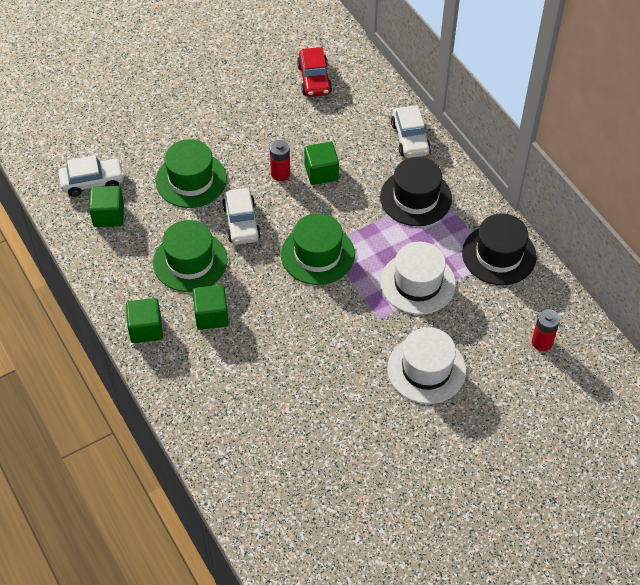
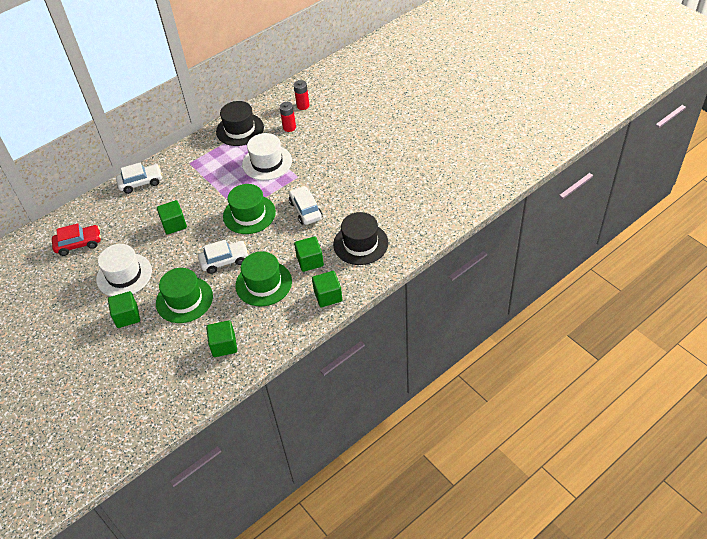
camera: 95 degrees left, 5 degrees down
(92, 182) = (189, 365): white car -> white car (305, 210)
(184, 126) = (127, 316): none -> green cube
(280, 174) = (176, 247): red battery -> red battery (289, 127)
(415, 197) = (195, 173): black hat -> black hat (360, 244)
(426, 369) = (332, 150): white hat -> white hat (124, 275)

